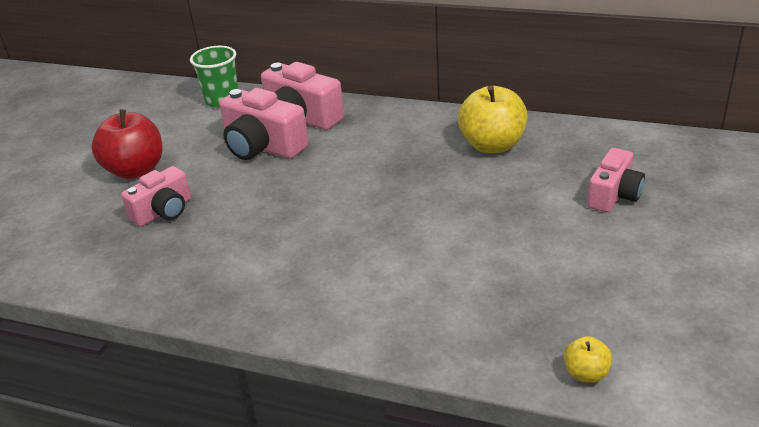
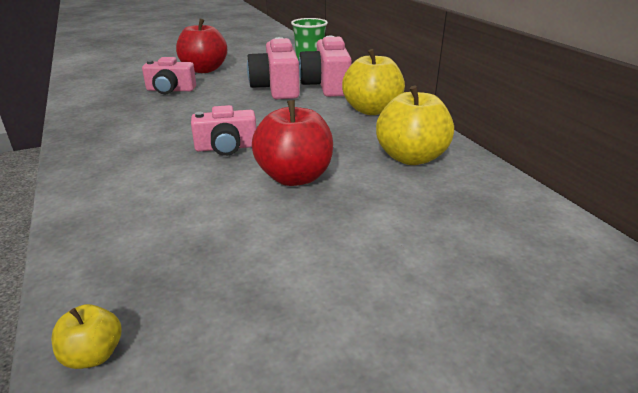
camera: 45 degrees right, 5 degrees down
(388, 122) = (371, 110): none -> yellow apple
(456, 210) = (294, 177): none -> red apple
(614, 195) = (436, 250): pink camera -> pink camera (226, 147)

